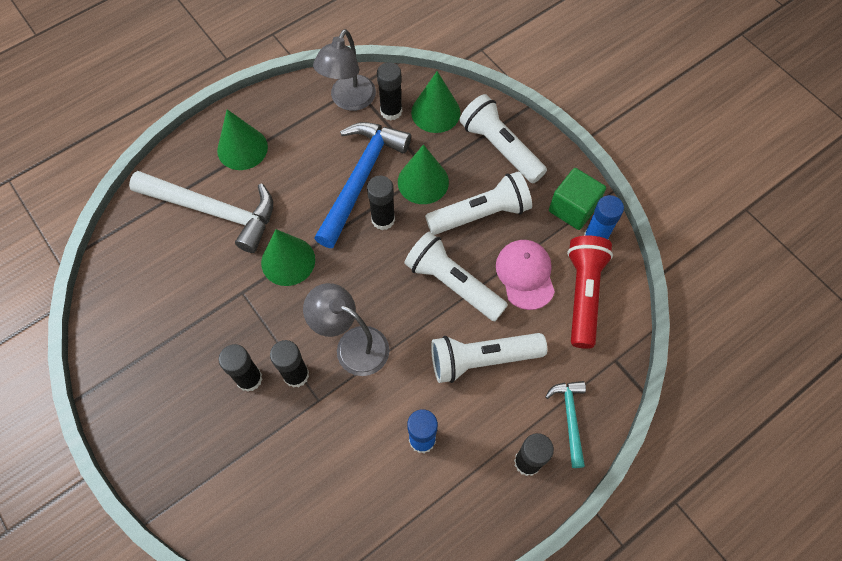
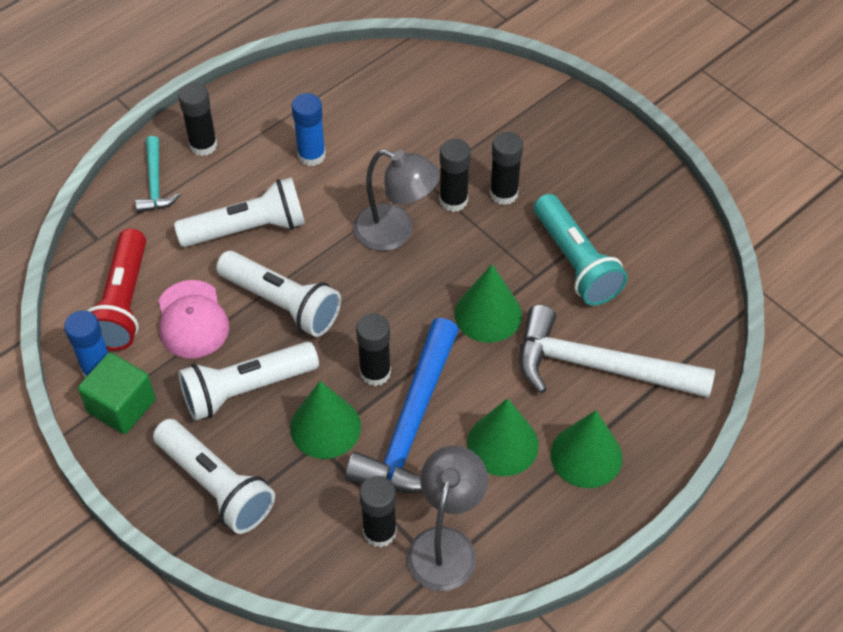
camera: 175 degrees right, 10 degrees down
(205, 302) = (575, 262): none -> turquoise flashlight
(435, 112) = (312, 535): green cone -> green cone (502, 444)

